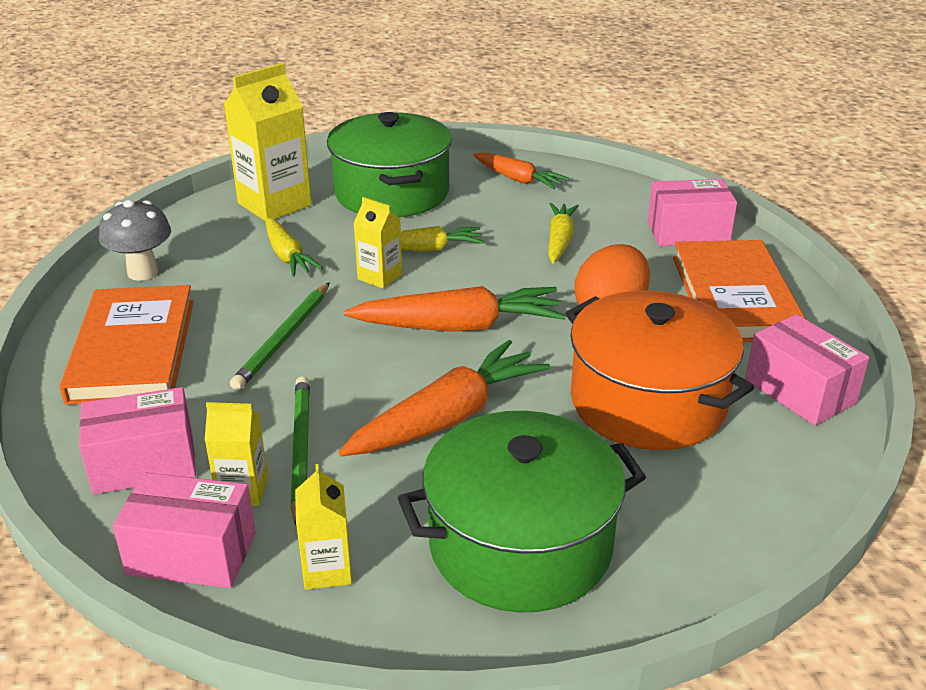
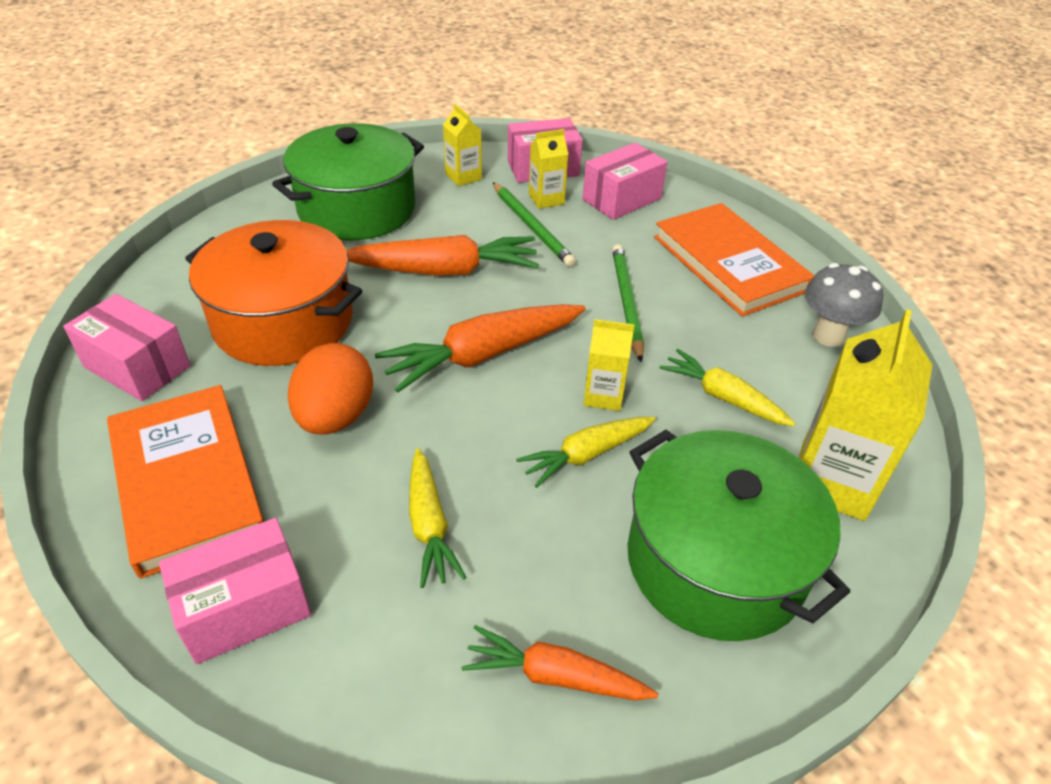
camera: 155 degrees right, 10 degrees up
(447, 418) = (444, 270): orange carrot -> orange carrot turned 120 degrees counterclockwise

